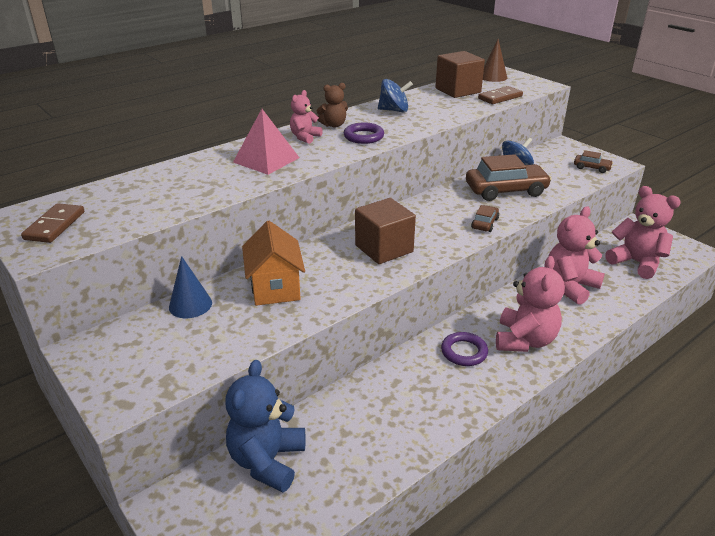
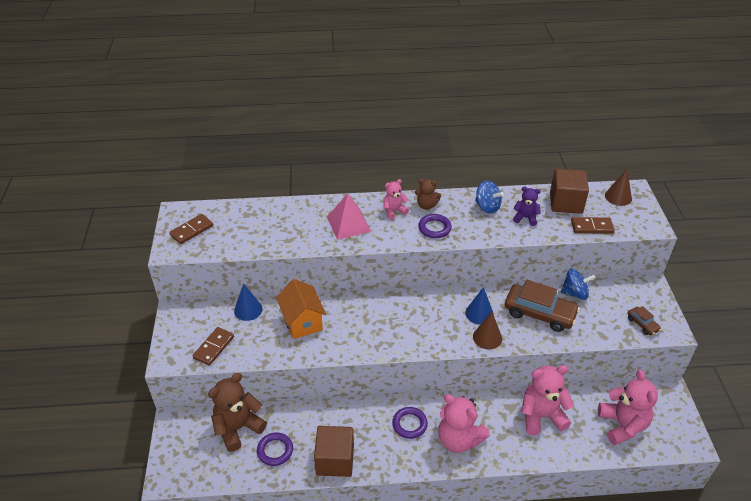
camera: 35 degrees right, 10 degrees up
(179, 360) = (214, 347): none -> brown domino
(267, 461) = (238, 428): blue teddy bear -> brown teddy bear
(275, 288) = (302, 322): orange house -> orange house turned 45 degrees counterclockwise
(341, 458) = (275, 450): none -> purple ring
(384, 248) = (395, 324): brown cube -> brown cube (335, 460)
(438, 107) = (525, 218): none -> purple teddy bear
(454, 210) = (479, 313): none -> blue cone
(484, 223) = (487, 337): brown car -> brown cone
(524, 340) = (459, 439): pink teddy bear -> pink teddy bear turned 75 degrees clockwise

